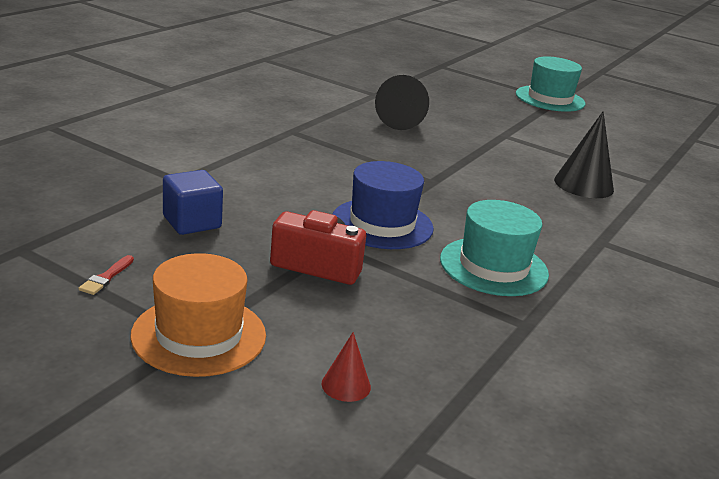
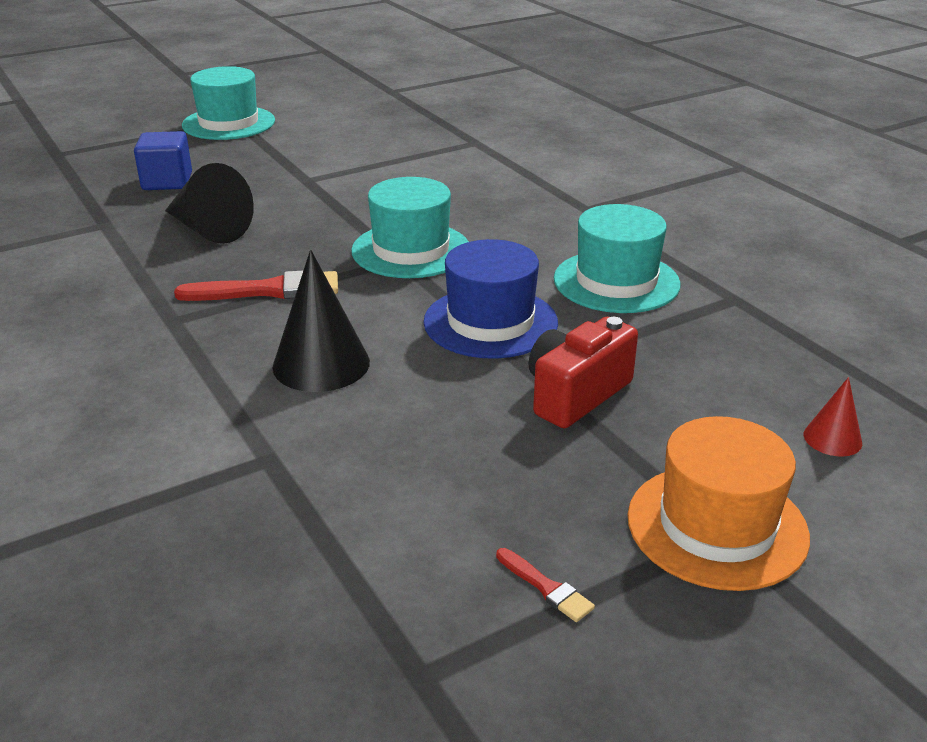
camera: 60 degrees left, 5 degrees up
(192, 222) = (414, 473): blue cube -> blue cube (167, 182)
(349, 149) = (268, 290): none -> red brush
(449, 183) = (411, 250): none -> turquoise hat
(583, 184) = (460, 177): black cone -> black cone (321, 364)

